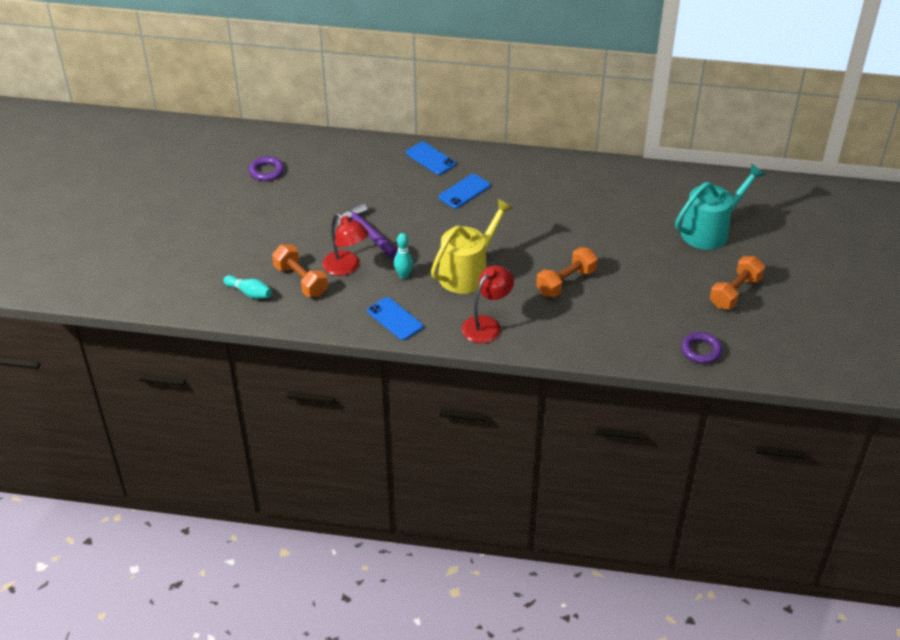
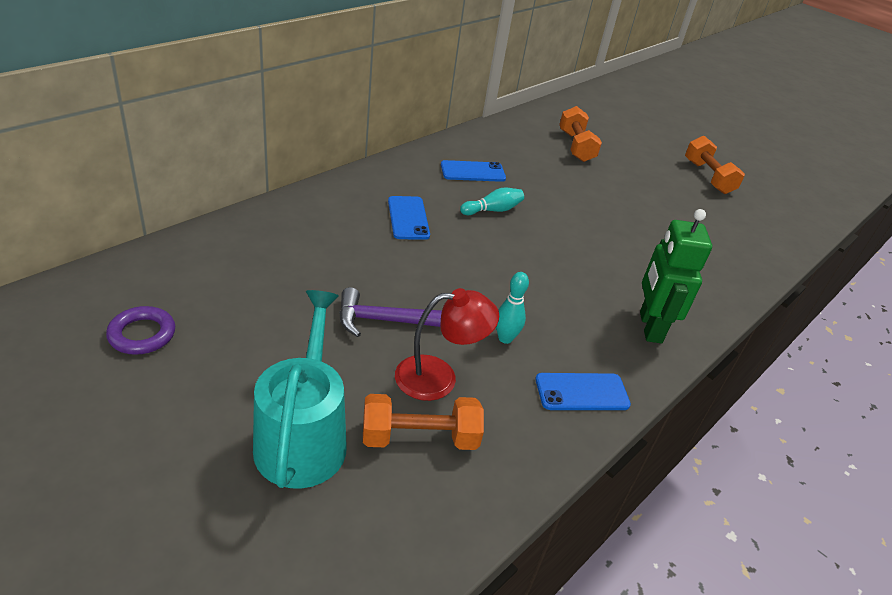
camera: 60 degrees left, 5 degrees down
(249, 293) = (387, 516): turquoise bowling pin -> turquoise bowling pin (492, 210)
(430, 158) = (322, 206): blue phone -> blue phone (473, 172)
(467, 272) = (547, 290): yellow watering can -> none
(486, 325) = (649, 327): red lamp -> green robot
(566, 282) = (621, 242): orange dumbbell -> orange dumbbell (576, 146)
(701, 350) = (776, 231): purple ring -> none
(709, 231) = (616, 144): turquoise watering can -> turquoise watering can (303, 437)

